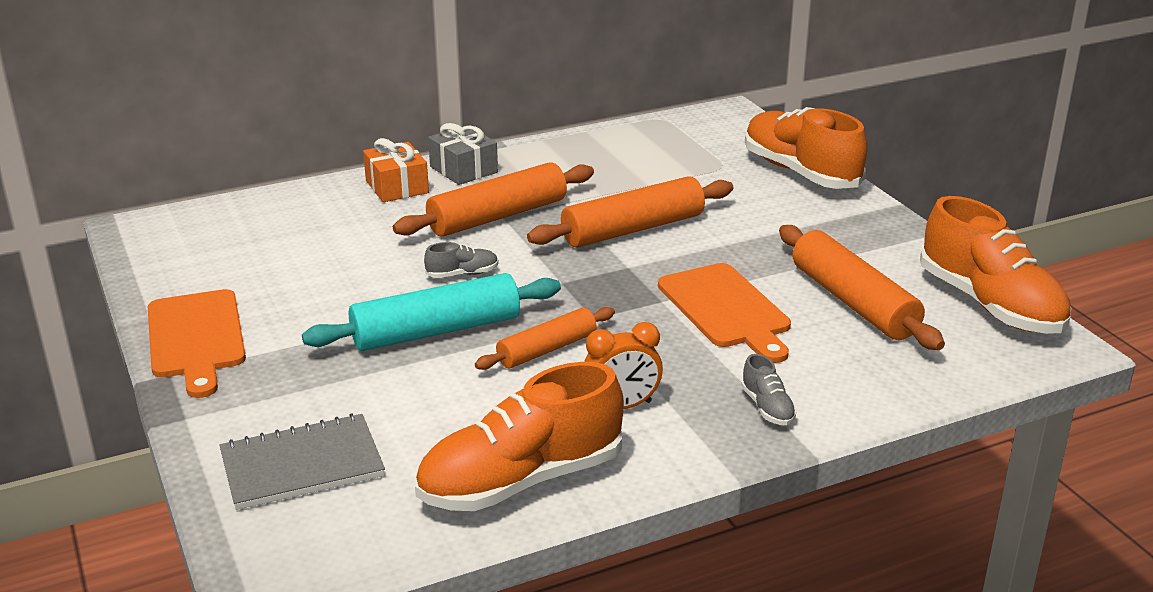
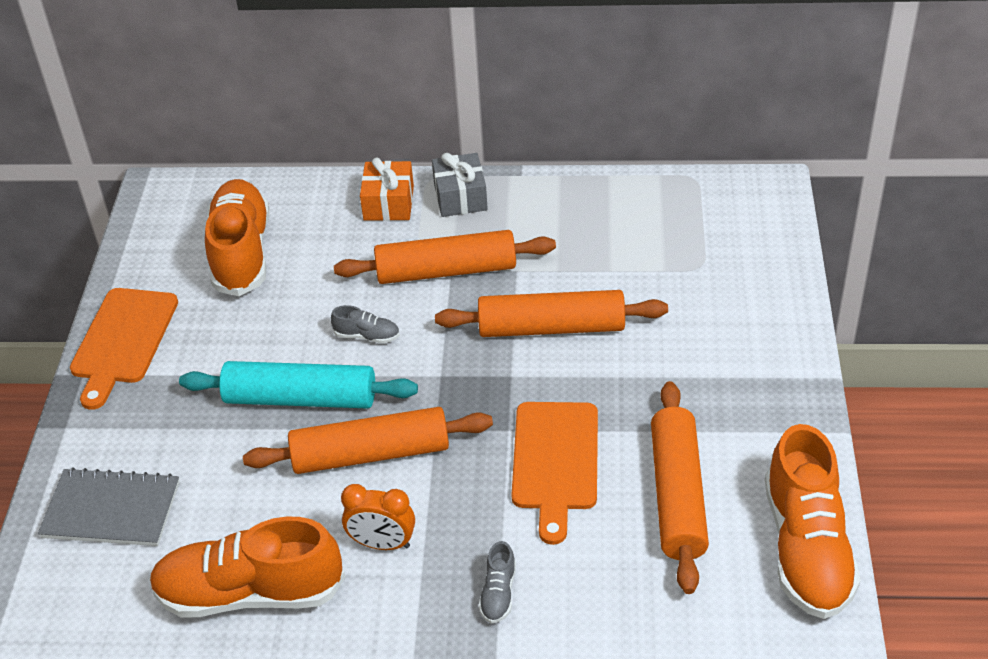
camera: 30 degrees right, 15 degrees up
(547, 349) = (371, 454): orange rolling pin -> orange rolling pin, size x1.61
(800, 172) = (771, 299): orange shoe -> orange shoe (241, 252)

